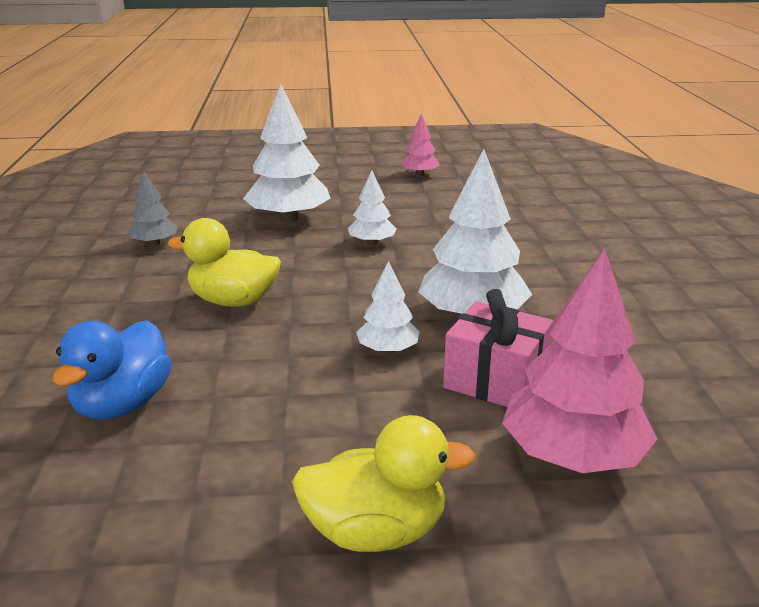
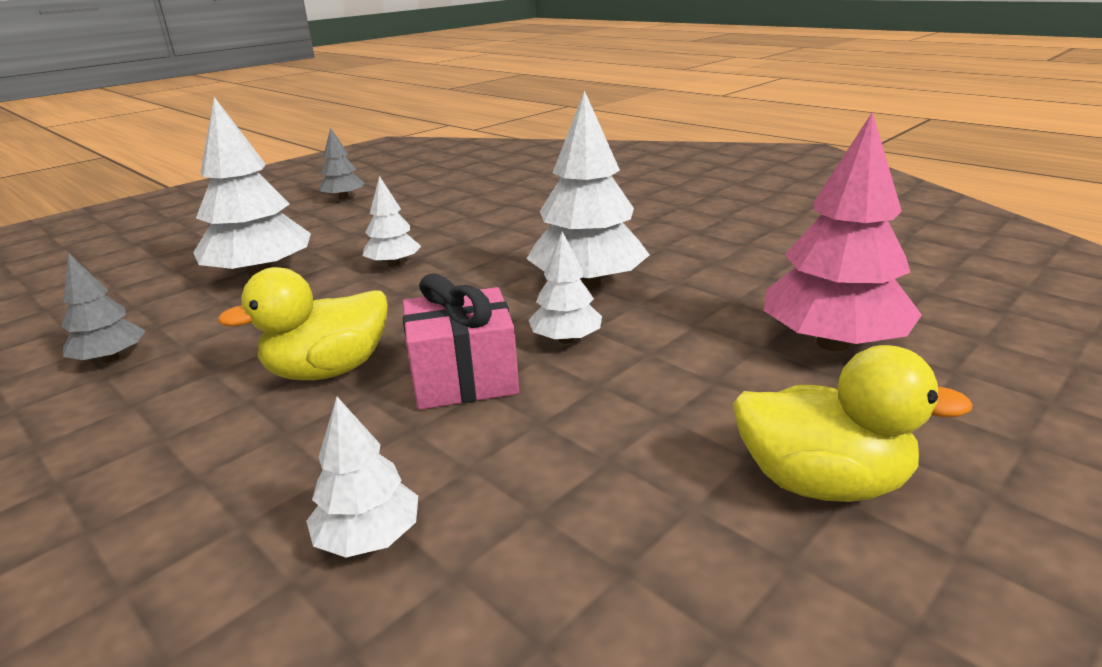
camera: 40 degrees left, 0 degrees up
(122, 404) = (369, 537): blue duck -> white tree
(375, 531) = (821, 482): yellow duck -> yellow duck turned 60 degrees clockwise
(419, 174) = (344, 198): pink tree -> grey tree
(495, 380) = (690, 320): pink gift -> pink gift (464, 378)

